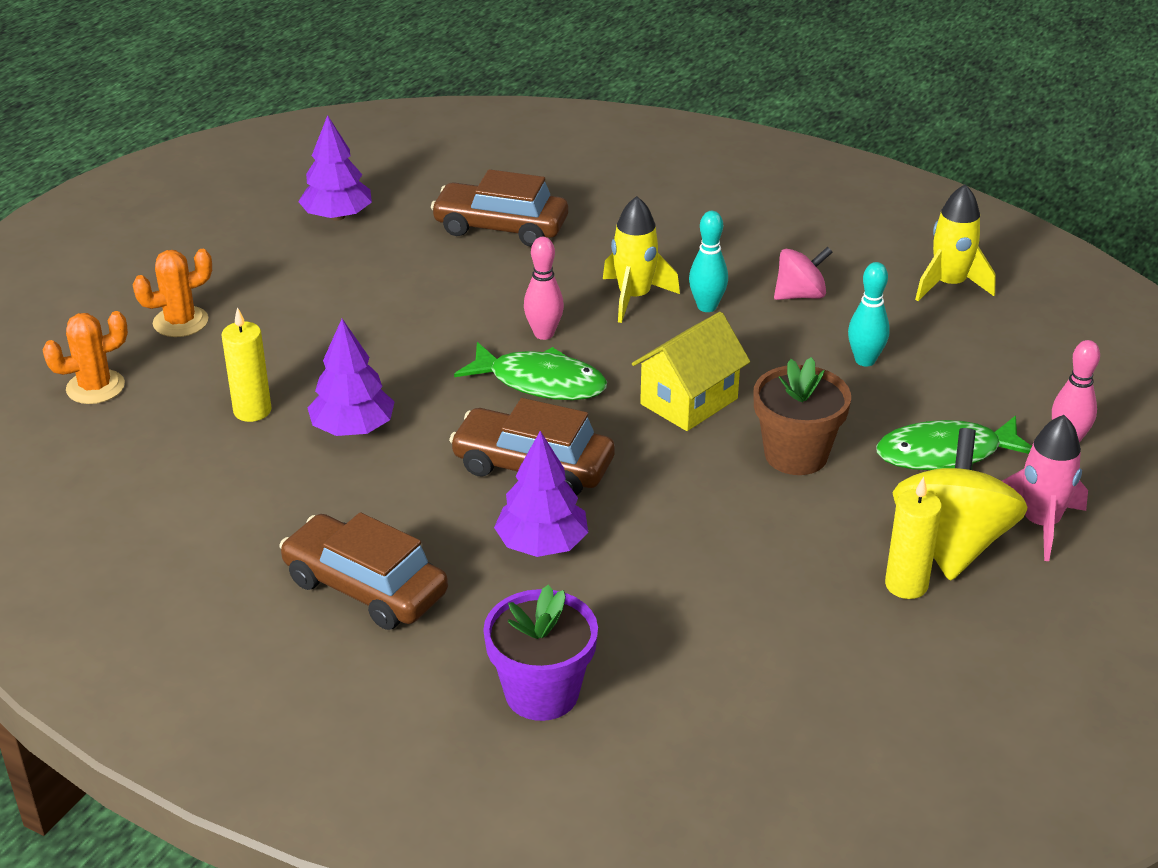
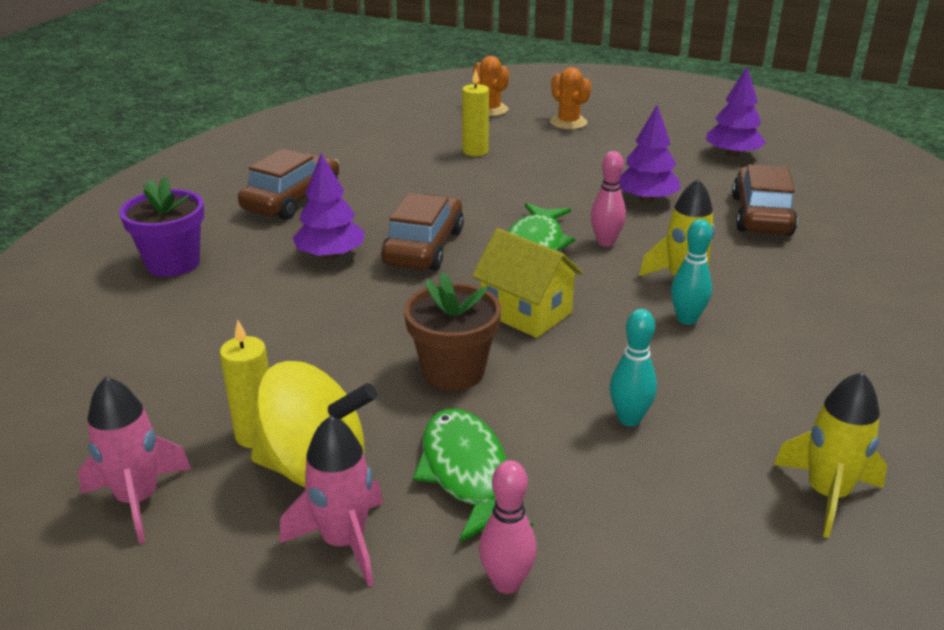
camera: 85 degrees right, 5 degrees down
(353, 428) = (461, 182): purple tree -> purple tree (646, 199)
(800, 295) = (738, 376): pink spinning top -> none
(1009, 657) = (138, 500): none -> pink rocket

